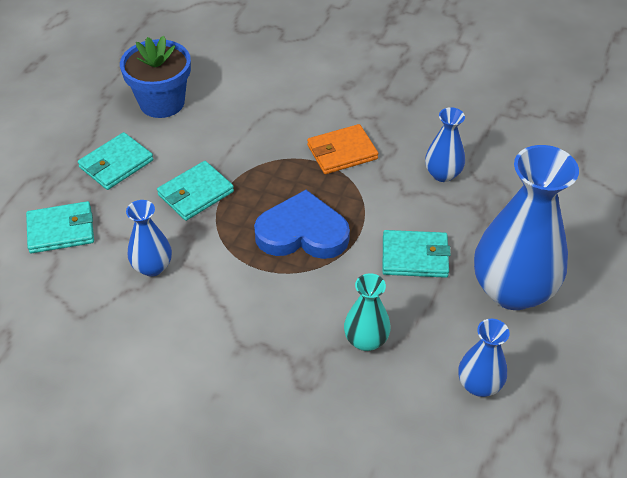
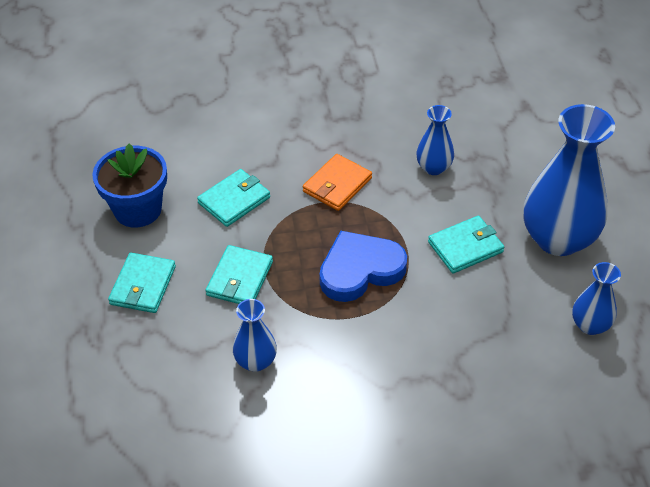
camera: 30 degrees left, 0 degrees up
(61, 230) = (143, 370): turquoise wallet -> turquoise wallet (234, 200)
(366, 340) = (481, 333): turquoise vase -> none

